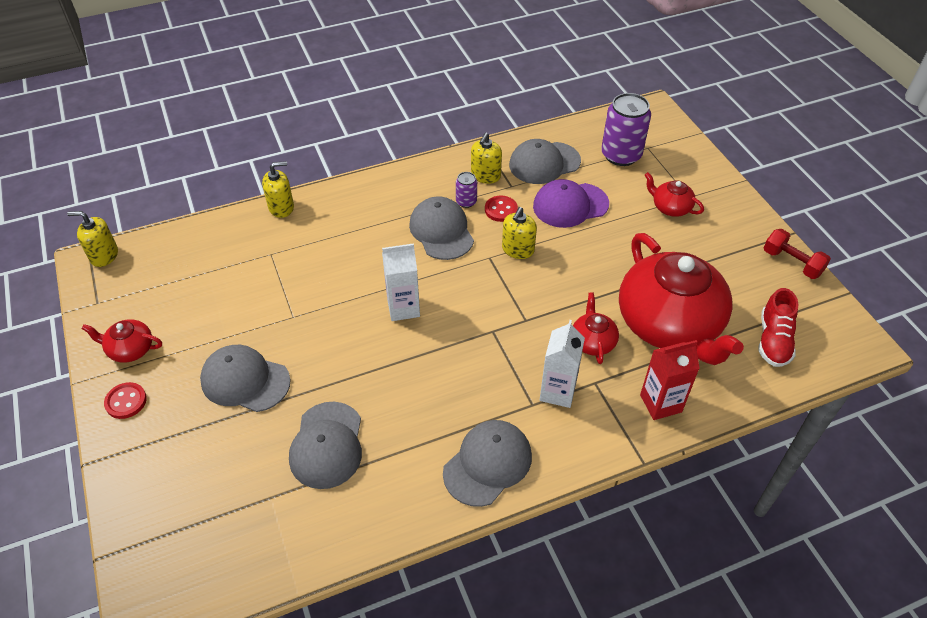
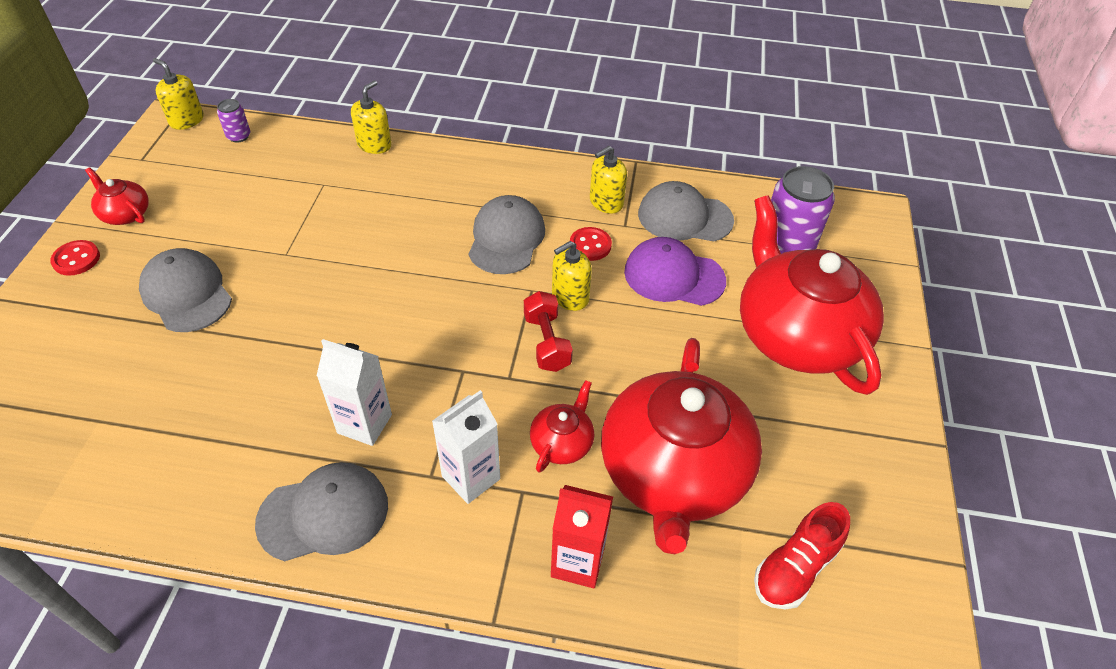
camera: 30 degrees right, 0 degrees up
(281, 207) = (374, 145): yellow soap dispenser -> yellow soap dispenser turned 75 degrees counterclockwise
(327, 445) = (194, 398): grey cap -> none
(403, 308) = (395, 299): white carton -> white carton (364, 424)
(466, 202) = (560, 220): purple can -> purple can (239, 136)
(670, 207) = (796, 335): red teapot -> red teapot, size x2.35
(792, 263) = (907, 482): red dumbbell -> red dumbbell (547, 342)

